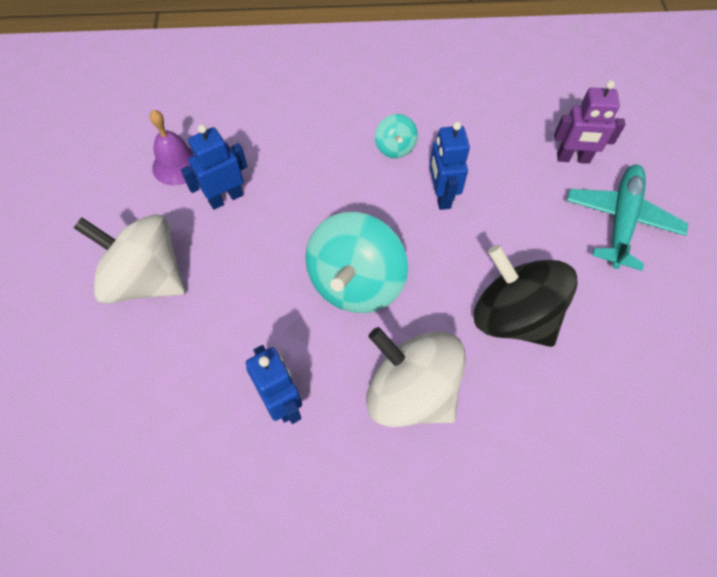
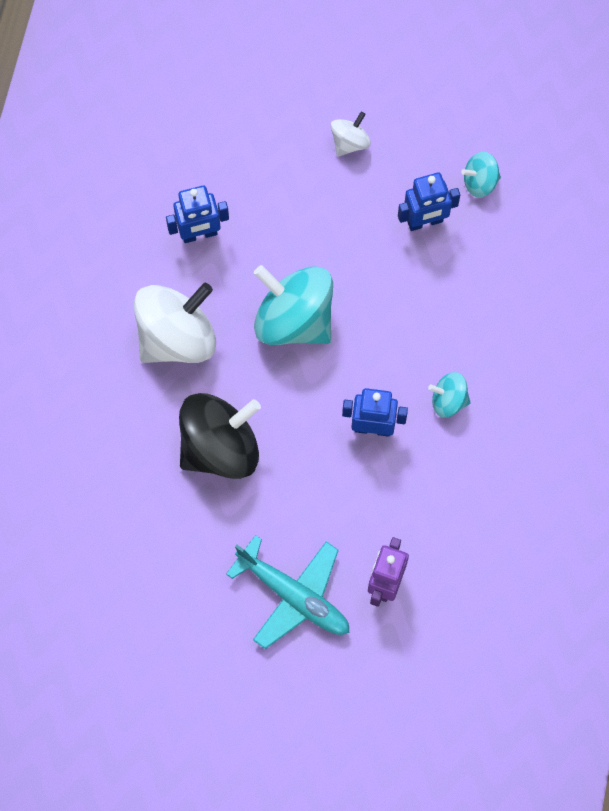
camera: 105 degrees right, 10 degrees up
(146, 279) = (349, 142): white spinning top -> white spinning top, size x0.48
(177, 165) = (480, 182): purple bell -> turquoise spinning top
(225, 198) = (425, 222): blue robot -> blue robot turned 90 degrees clockwise

